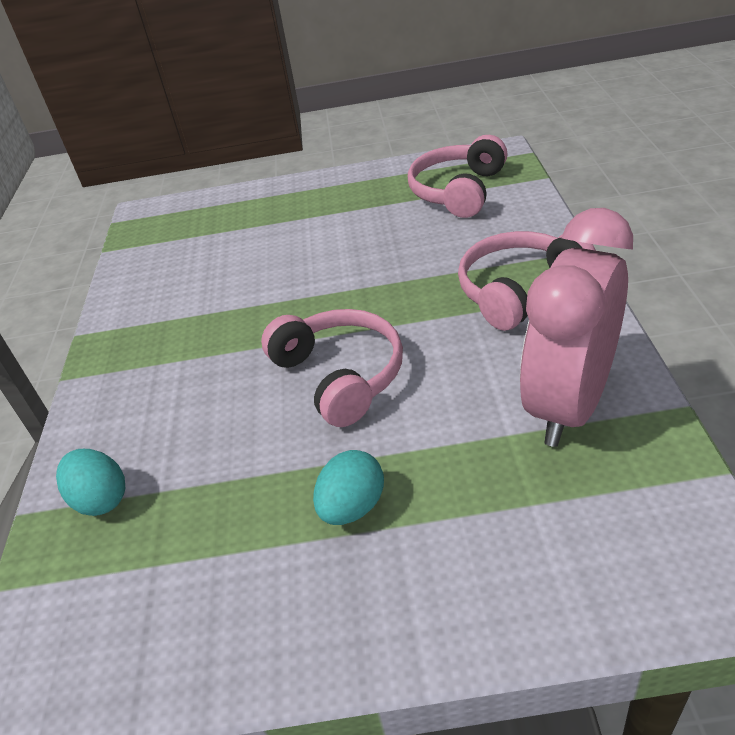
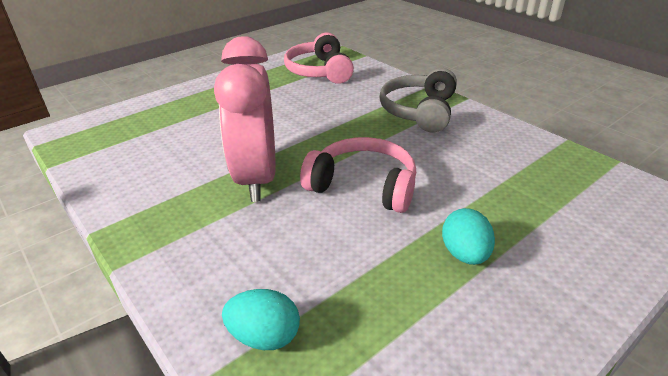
camera: 40 degrees left, 5 degrees down
(519, 290) = (419, 111): pink headphones -> grey headphones
(569, 404) = (515, 156): pink clock -> pink clock (257, 178)

